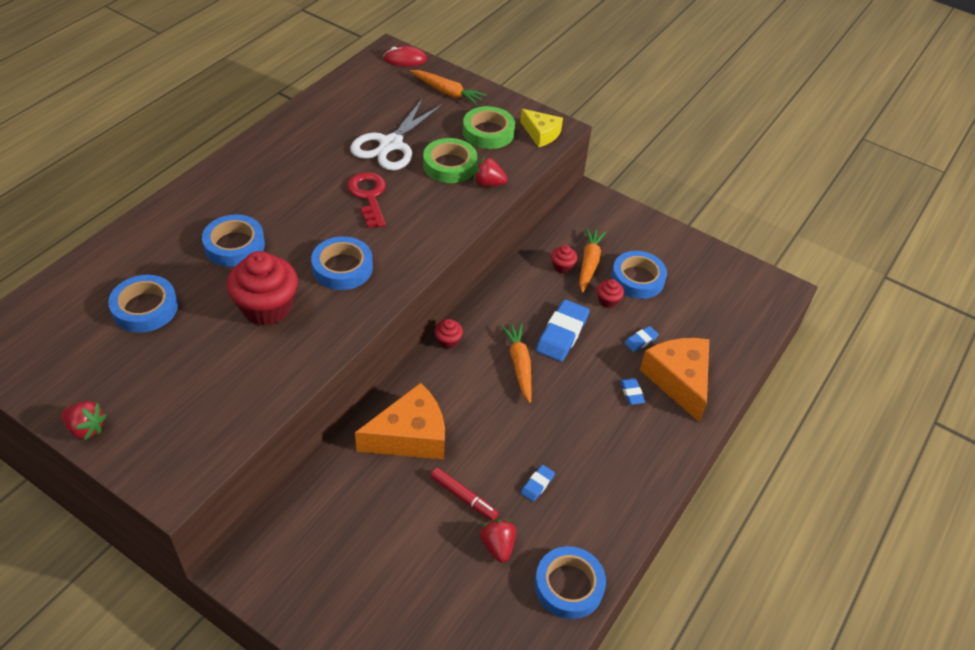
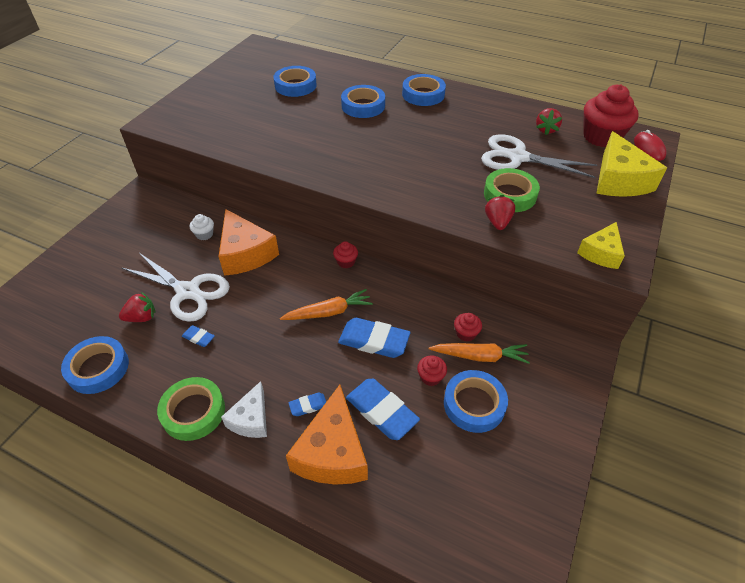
camera: 85 degrees right, 0 degrees up
(86, 428) = (198, 87): red strawberry -> red strawberry (546, 130)
(267, 307) = (306, 129): red cupcake -> red cupcake (601, 137)
(342, 268) = (355, 155): blue tape -> blue tape (423, 94)
(361, 481) = (204, 234): none -> white cupcake
(368, 196) = (444, 155): red key -> none
(447, 92) = (619, 180): orange carrot -> yellow cheese
(463, 497) = (188, 291): red marker -> white scissors
(488, 132) = (576, 214): green tape -> green tape (193, 411)
(641, 340) = (381, 411): blue eraser -> blue eraser, size x2.03
(643, 439) = (251, 419): none -> white cheese
(679, 380) = (332, 452): orange cheese -> orange cheese turned 120 degrees clockwise

